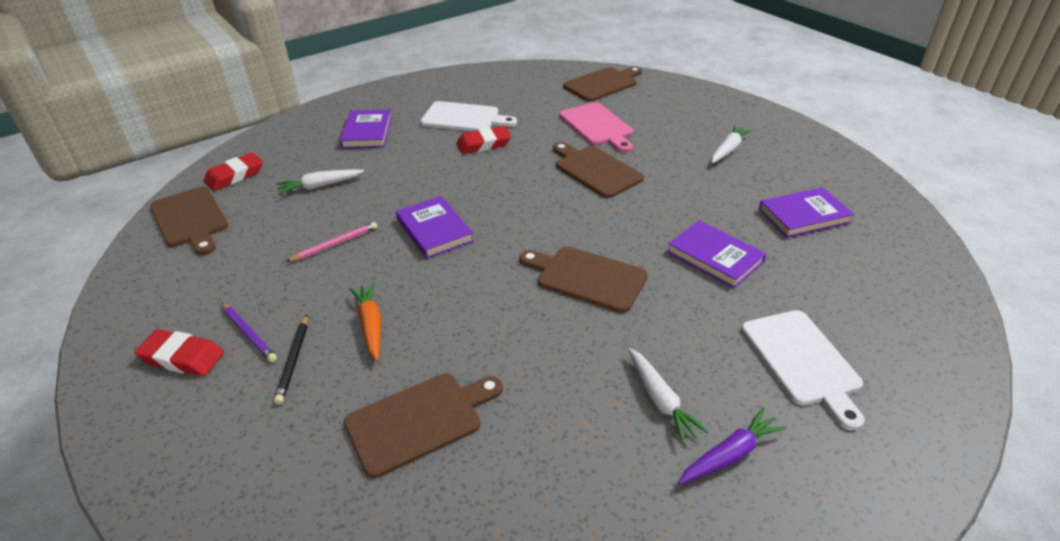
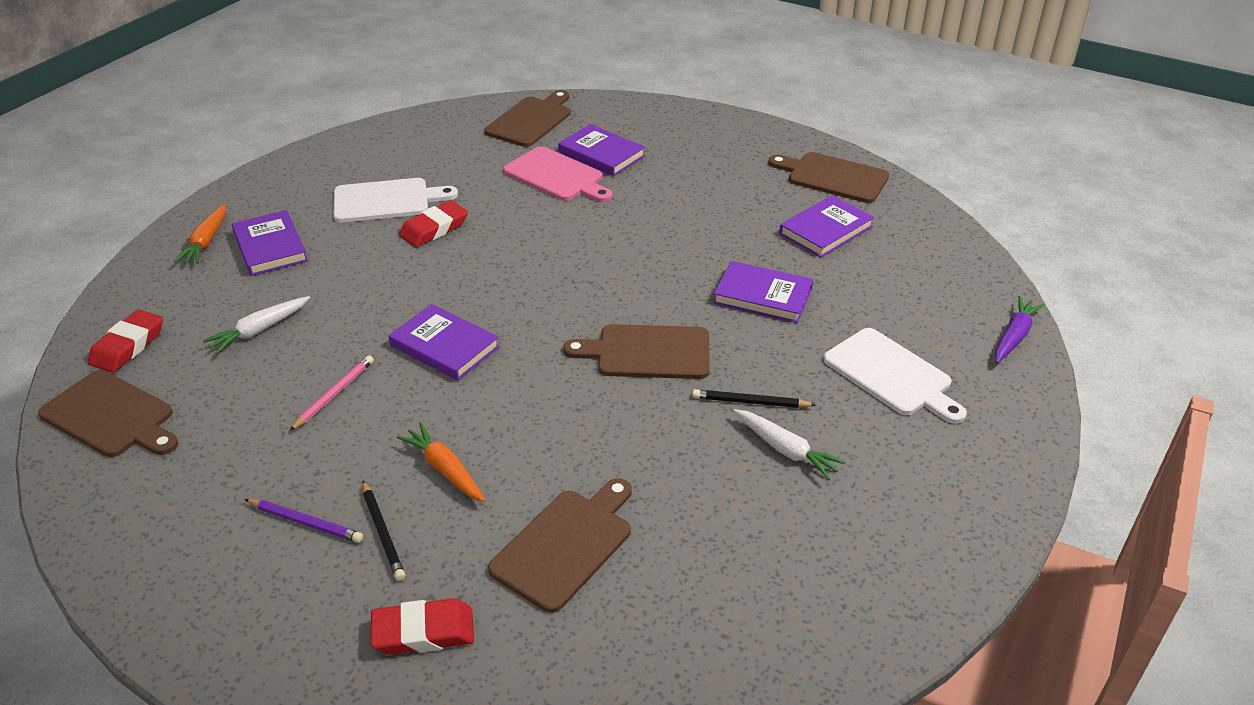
camera: 25 degrees left, 0 degrees up
(182, 357) = (242, 572): red eraser -> red eraser (423, 632)
(331, 120) = (206, 241): none -> orange carrot
(595, 170) = (585, 230): brown cutting board -> brown cutting board (833, 177)
(642, 117) = (601, 154): none -> purple book
(651, 346) = (750, 402): none -> black pencil
(728, 150) = (715, 173): white carrot -> none
(730, 454) = (870, 477): purple carrot -> purple carrot (1014, 336)

